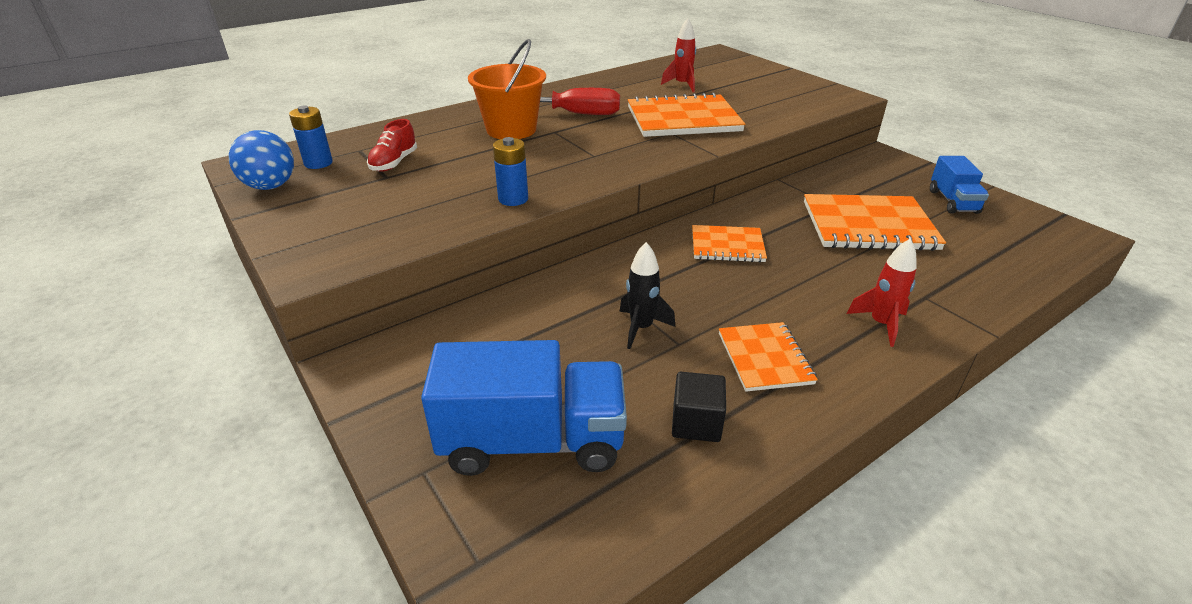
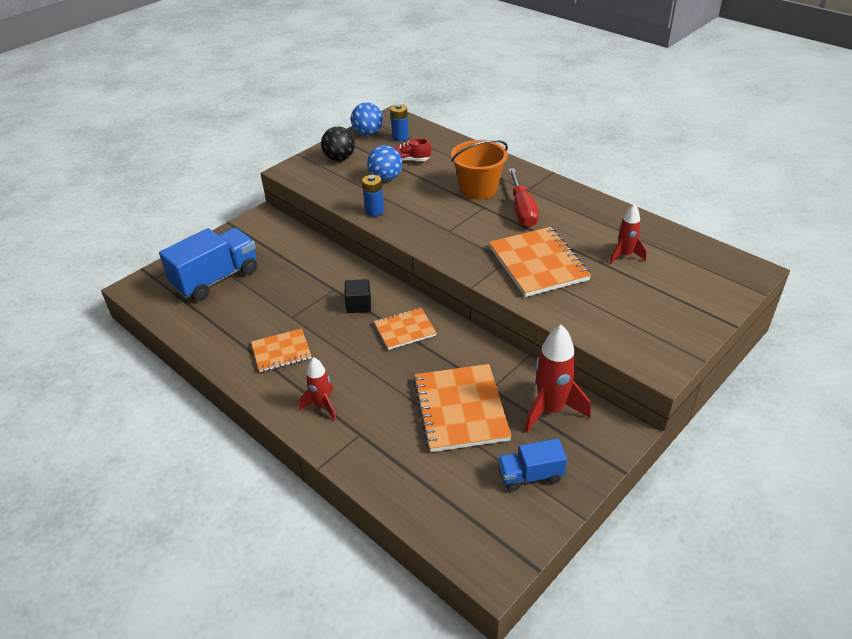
camera: 80 degrees right, 5 degrees up
(324, 216) = (339, 158): none -> black ball
(427, 183) = (385, 178): none -> blue ball
(533, 441) = (216, 279): blue truck -> blue truck turned 120 degrees counterclockwise
(641, 328) = (304, 301): black rocket -> none
(696, 423) = (228, 328): black cube -> black cube (359, 305)
(727, 246) = (405, 330): orange notebook -> orange notebook turned 75 degrees clockwise
(860, 180) = (550, 409): none -> red rocket

